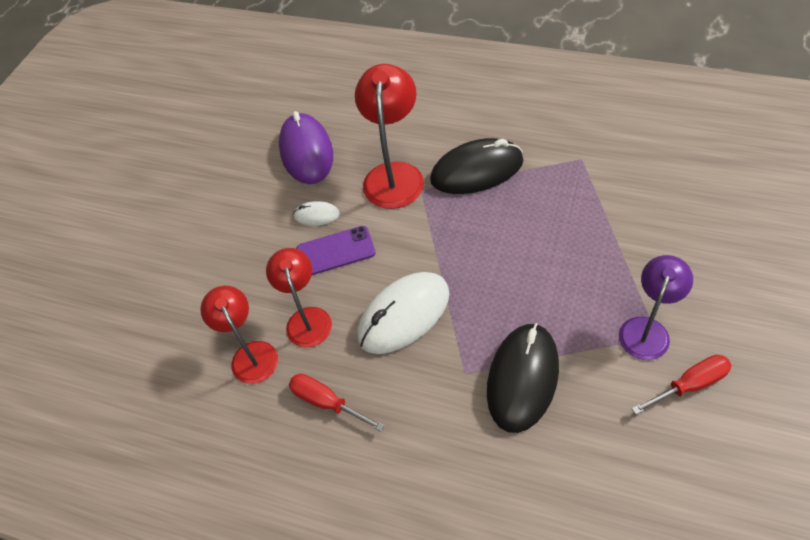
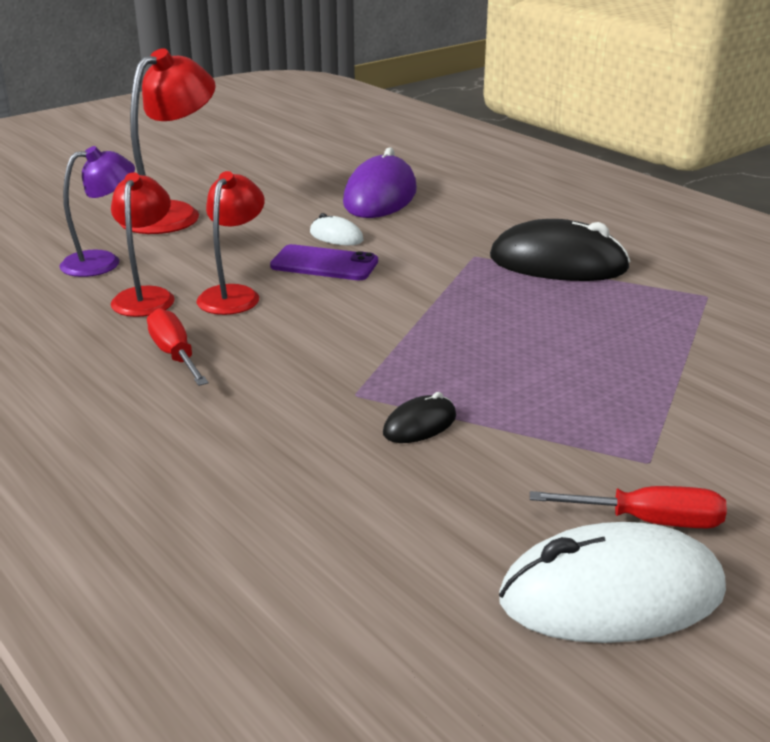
camera: 25 degrees right, 25 degrees down
(394, 174) = (456, 237): red lamp -> red lamp (172, 214)
(404, 315) = (340, 329): white mouse -> white mouse (611, 595)
(522, 378) = (419, 425): black mouse -> black mouse, size x0.47
(647, 329) = (640, 451): purple lamp -> purple lamp (103, 262)

